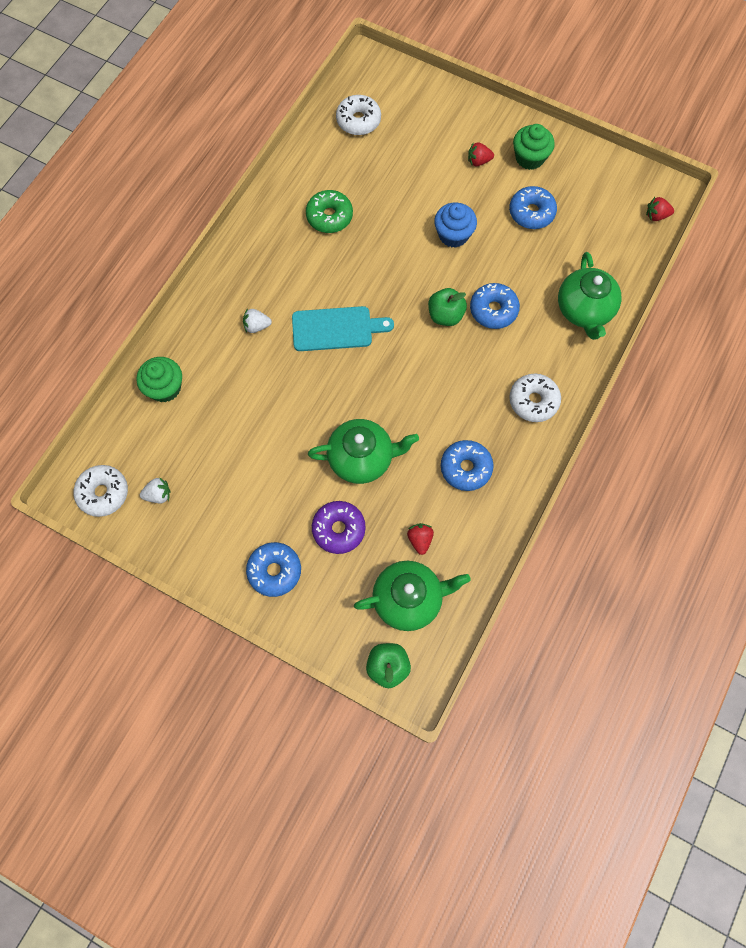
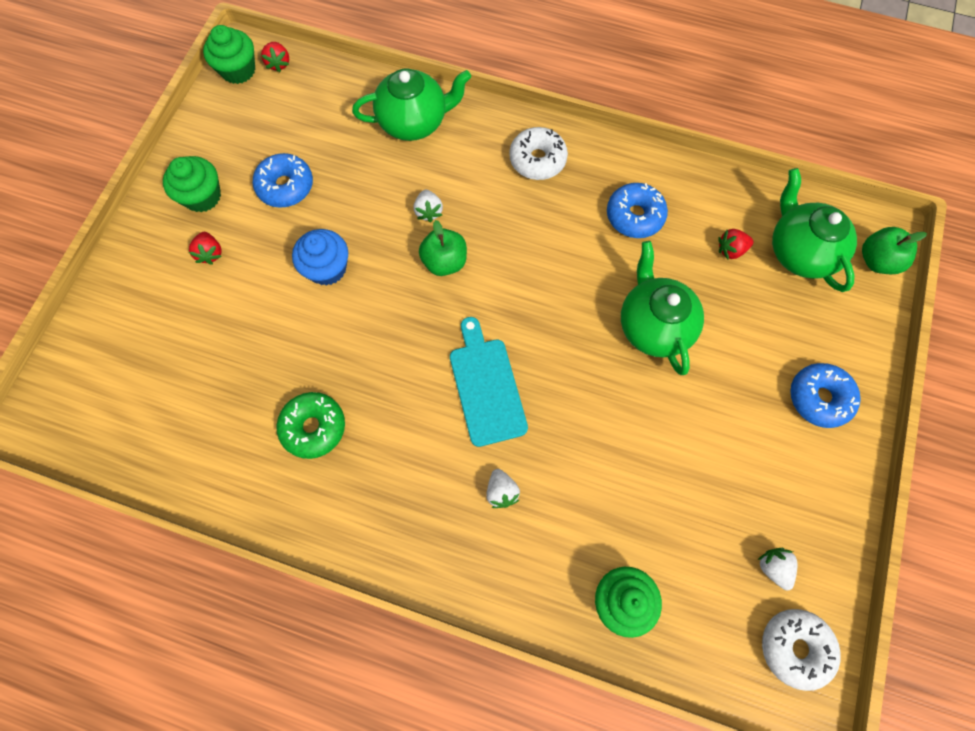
camera: 100 degrees left, 0 degrees up
(338, 529) = (746, 336): purple donut -> none
(358, 121) = (145, 417): white donut -> none
(493, 310) = (428, 211): blue donut -> white strawberry
(651, 186) = (238, 70): none -> green cupcake

